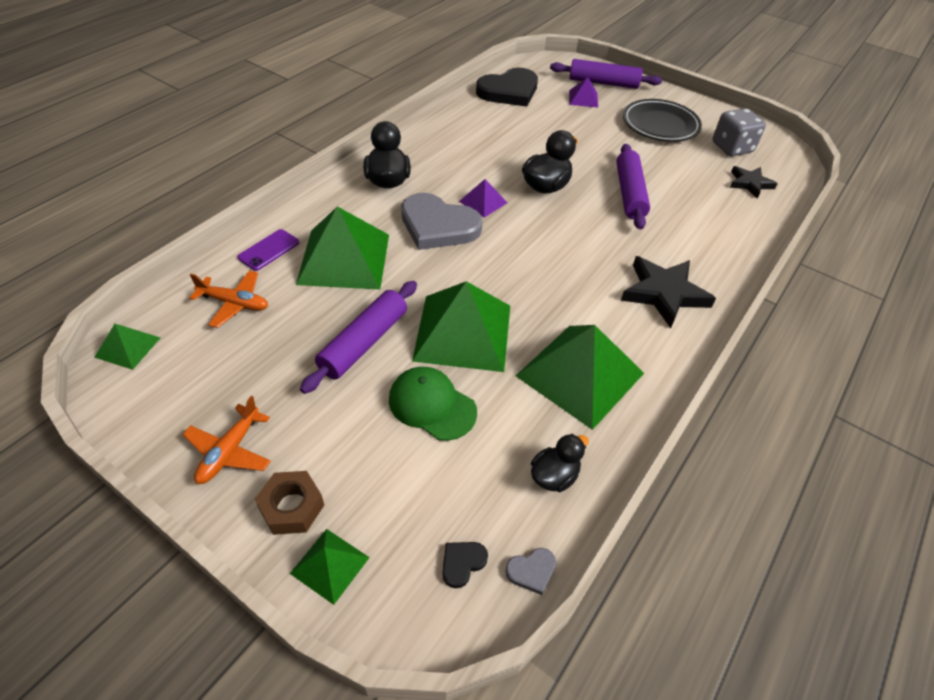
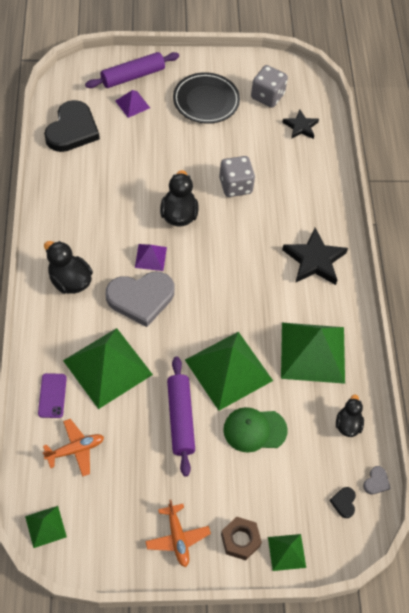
camera: 40 degrees left, 10 degrees up
(629, 193) = (235, 186): purple rolling pin -> grey dice

